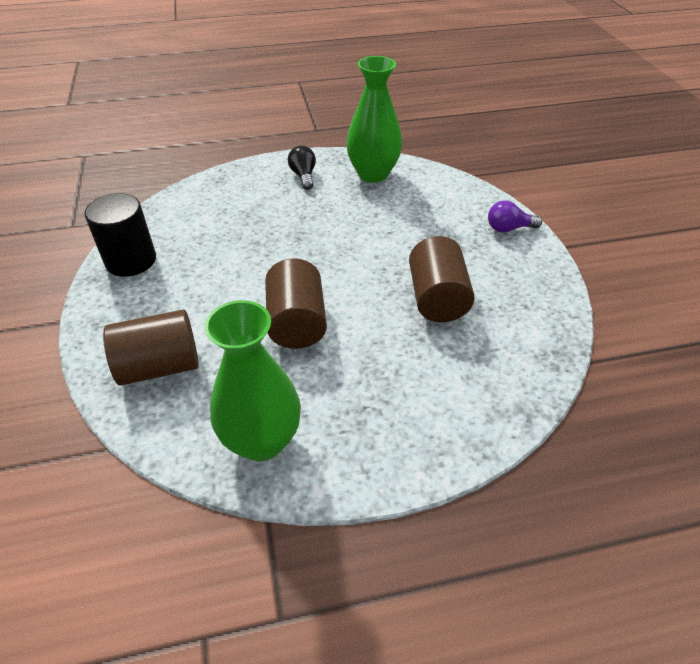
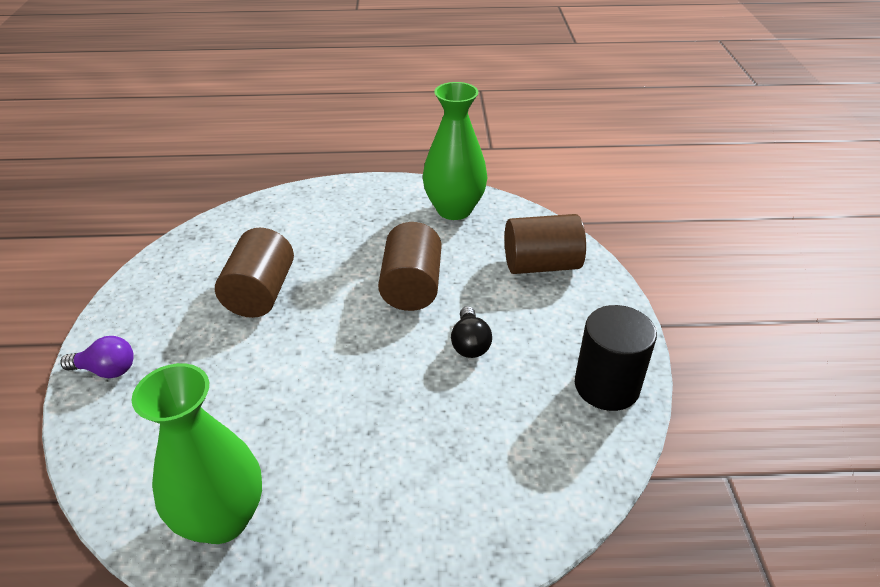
camera: 170 degrees left, 5 degrees down
(303, 176) = (346, 533): black light bulb -> black light bulb (470, 343)

